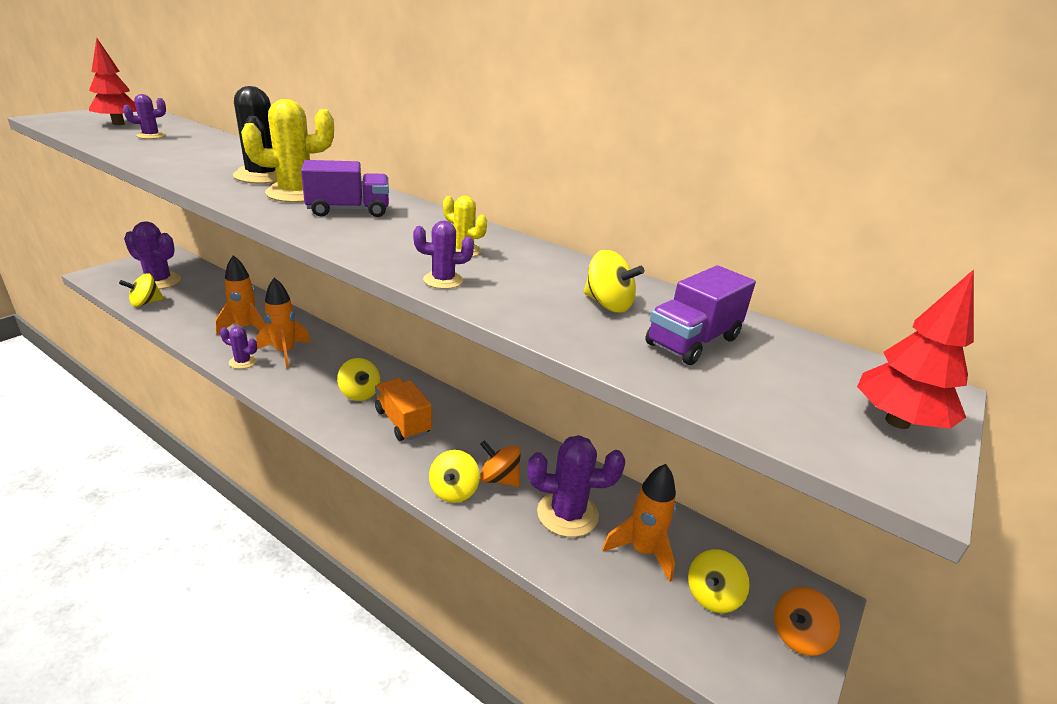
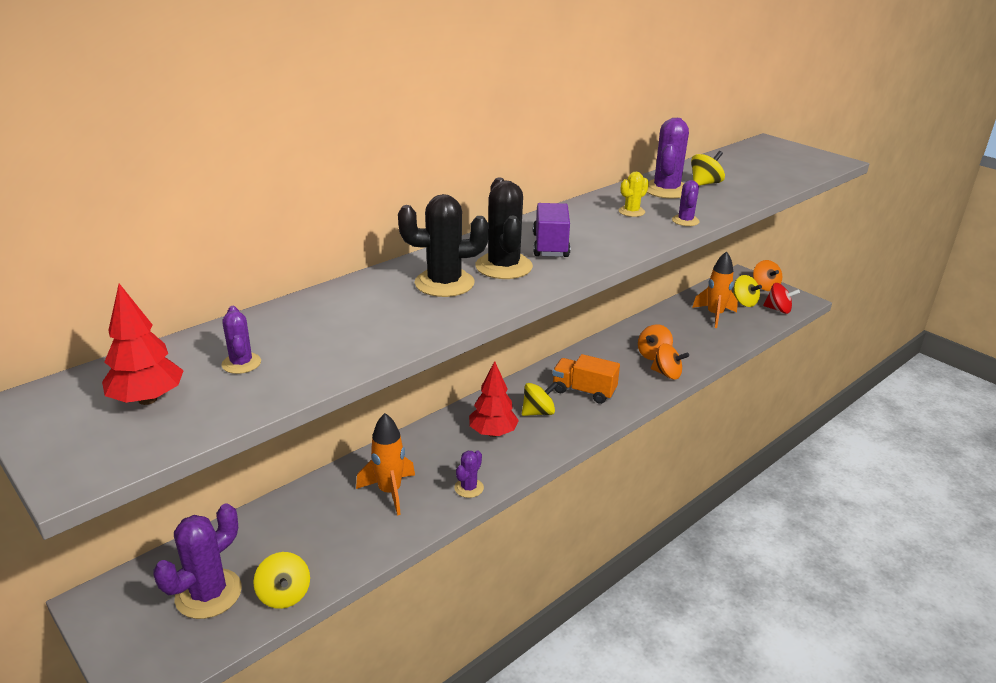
camera: 75 degrees left, 0 degrees up
(285, 352) = (454, 459): orange rocket -> none
(296, 193) = (503, 266): yellow cactus -> black cactus
(403, 422) = (584, 391): orange truck -> orange truck turned 45 degrees clockwise
(454, 491) = (667, 374): yellow spinning top -> orange spinning top
(567, 514) = (686, 334): purple cactus -> purple cactus (666, 190)
(692, 341) = (742, 173): purple truck -> none
(715, 650) = (778, 310): none -> red spinning top
(897, 421) = (798, 153): red tree -> red tree (493, 433)

